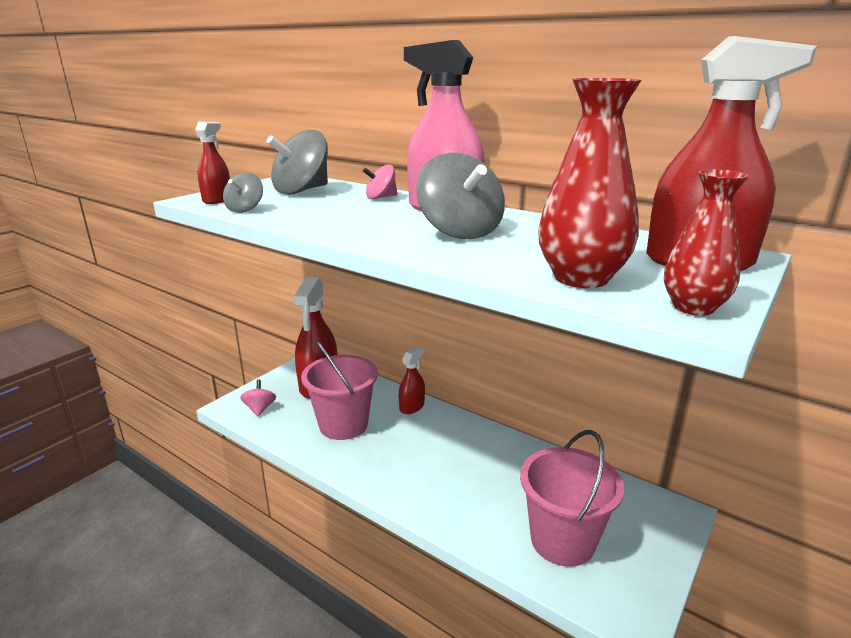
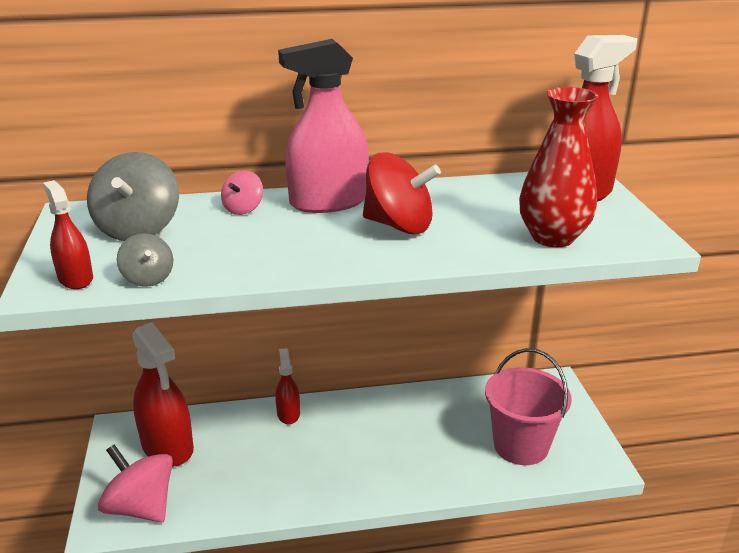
camera: 45 degrees left, 5 degrees up
(260, 409) = (141, 507): pink spinning top -> pink spinning top, size x1.88
(343, 425) = (252, 468): pink bucket -> none
(460, 232) = (399, 225): grey spinning top -> red spinning top
(693, 307) = (637, 235): red vase -> none

